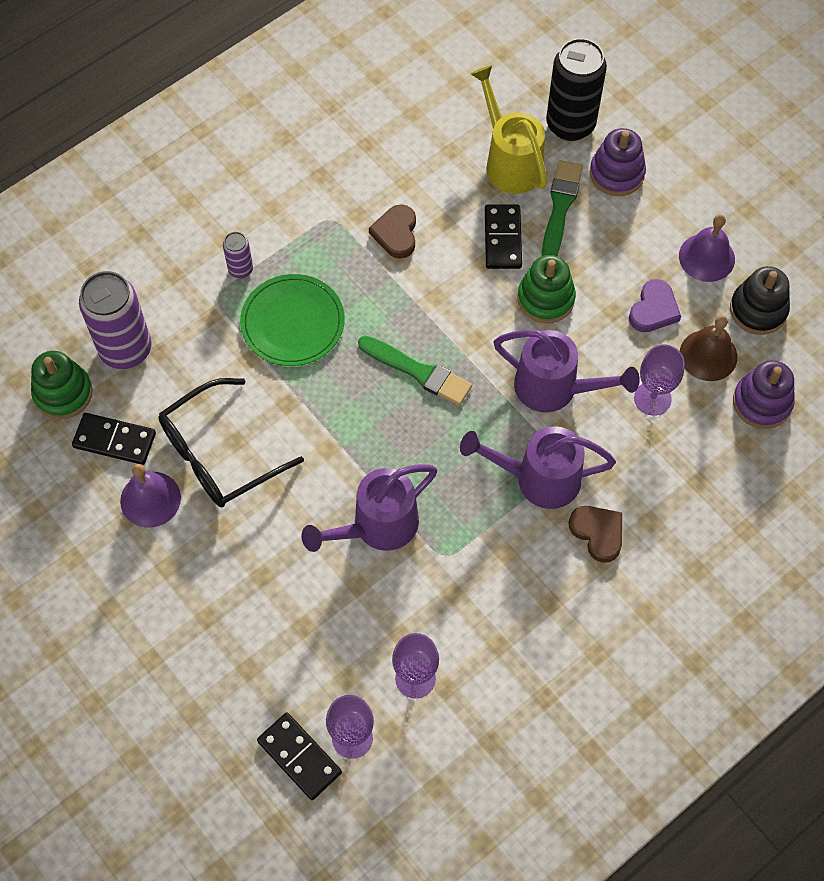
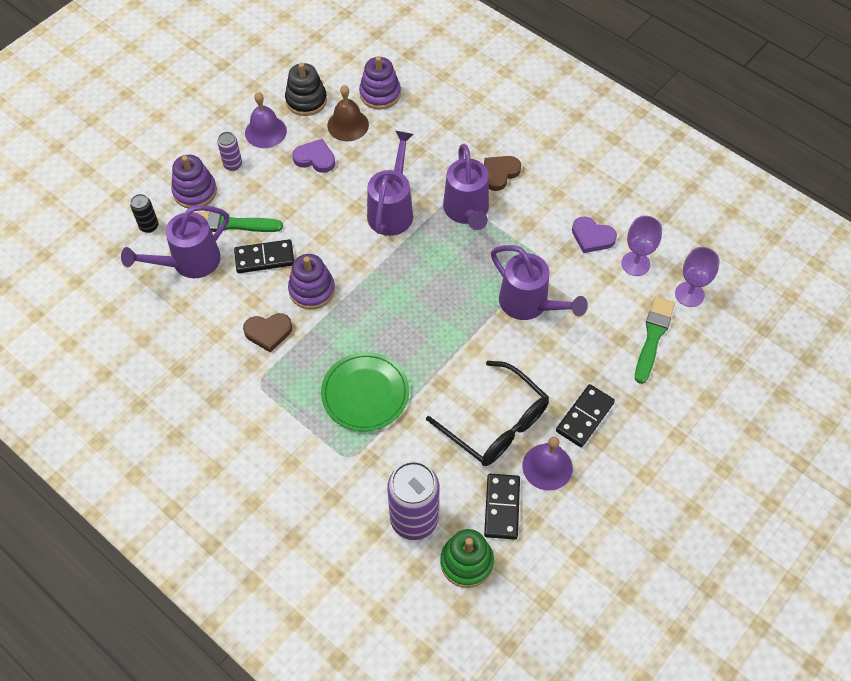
camera: 100 degrees left, 5 degrees down
(240, 269) = (319, 443): purple can -> purple can (233, 164)
(299, 757) = (713, 323): black domino -> black domino (584, 417)
(418, 372) = (394, 297): green brush -> green brush (653, 336)
(446, 284) = (312, 290): none -> purple stacking toy
(469, 631) = (592, 237): none -> purple heart
(509, 162) = (189, 263): yellow watering can -> purple watering can
(545, 299) = (316, 224): green stacking toy -> none
(570, 124) = (149, 226): black can -> black can, size x0.48
(652, 398) = (389, 153): purple goblet -> none

